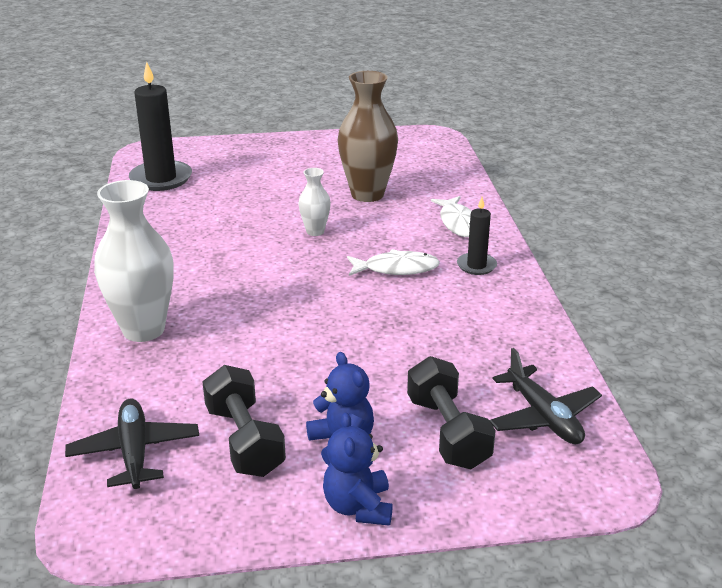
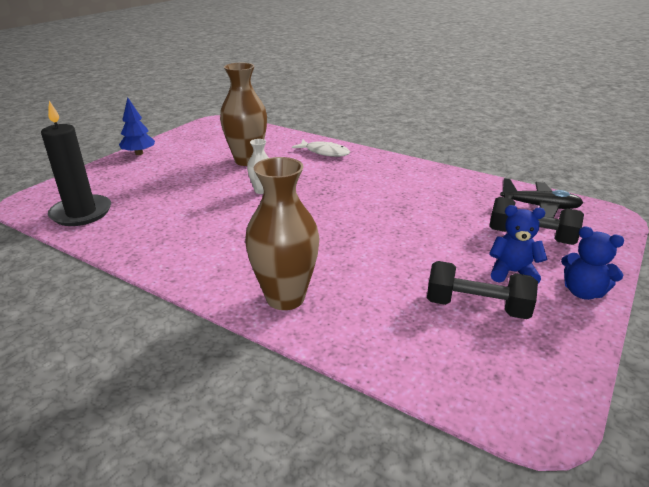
camera: 50 degrees left, 0 degrees up
(134, 452) = (446, 361): black plane -> none
(143, 330) = (285, 298): white vase -> brown vase
(297, 142) = (139, 153): none -> blue tree
(396, 269) = (345, 185): white fish -> none
(476, 266) = (375, 165): black candle -> none

